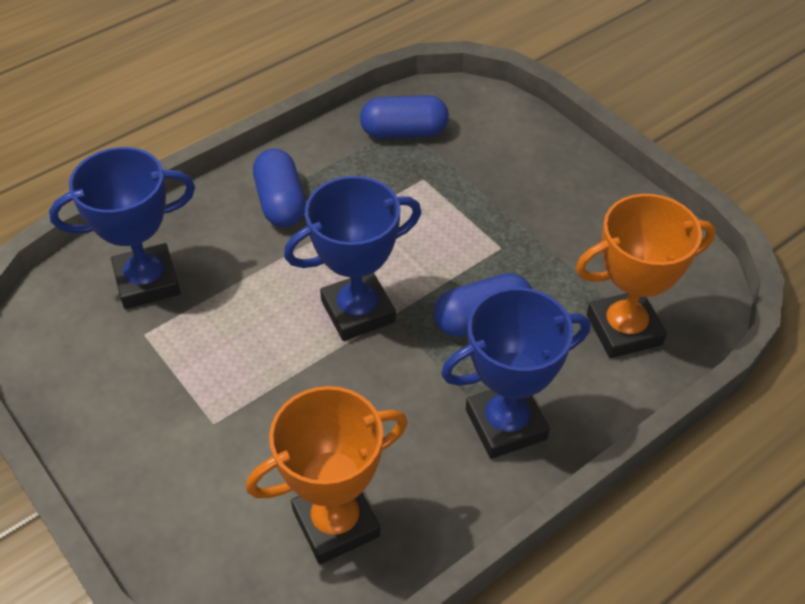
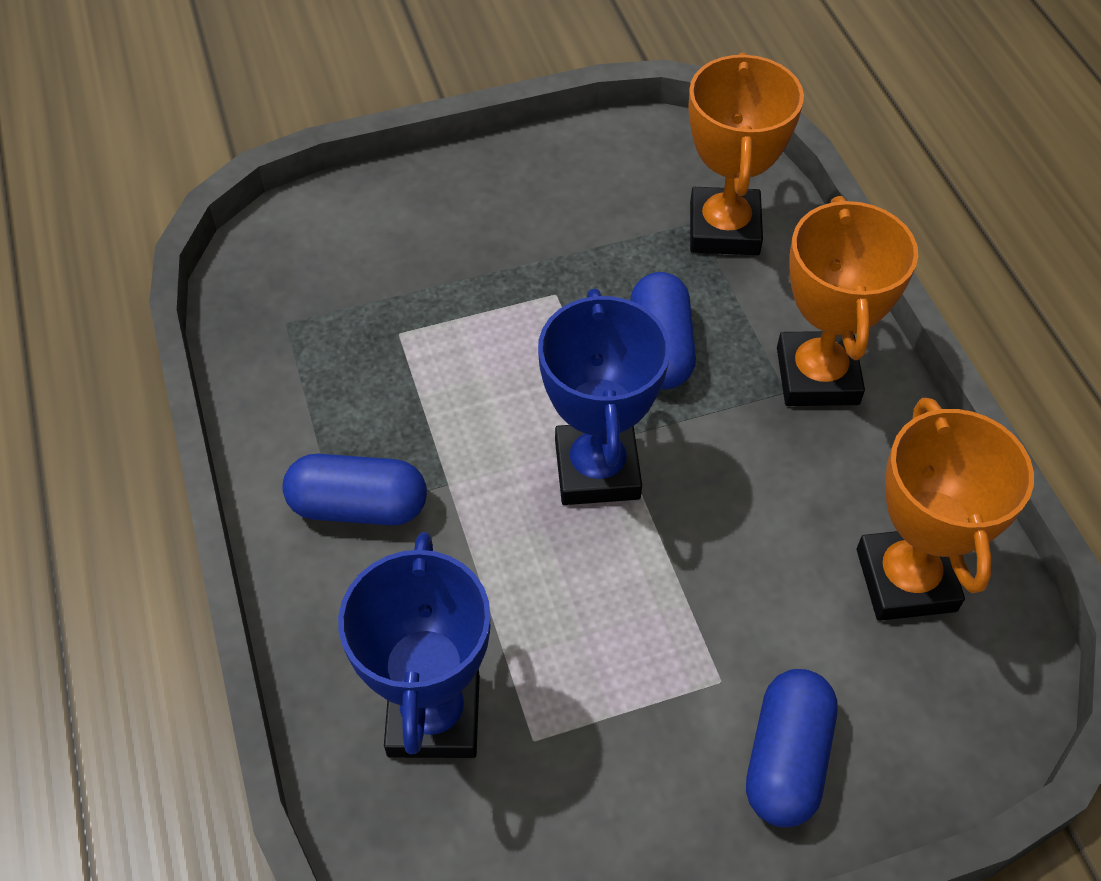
camera: 70 degrees left, 5 degrees up
(404, 132) = (299, 326): blue capsule -> blue capsule (786, 759)
(506, 424) = (817, 376): blue trophy -> orange trophy

